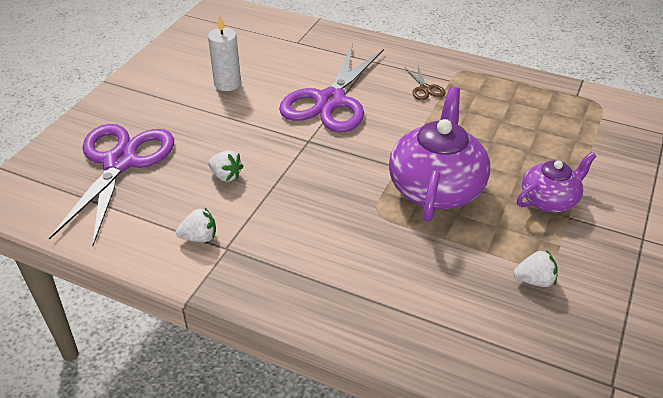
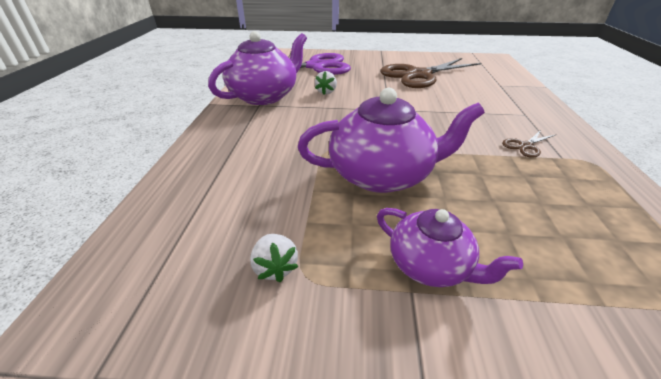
camera: 70 degrees right, 5 degrees down
(199, 237) = (265, 96): white strawberry -> purple teapot
(227, 83) = (419, 75): white candle -> brown scissors
(330, 101) = (445, 108): purple scissors -> none

